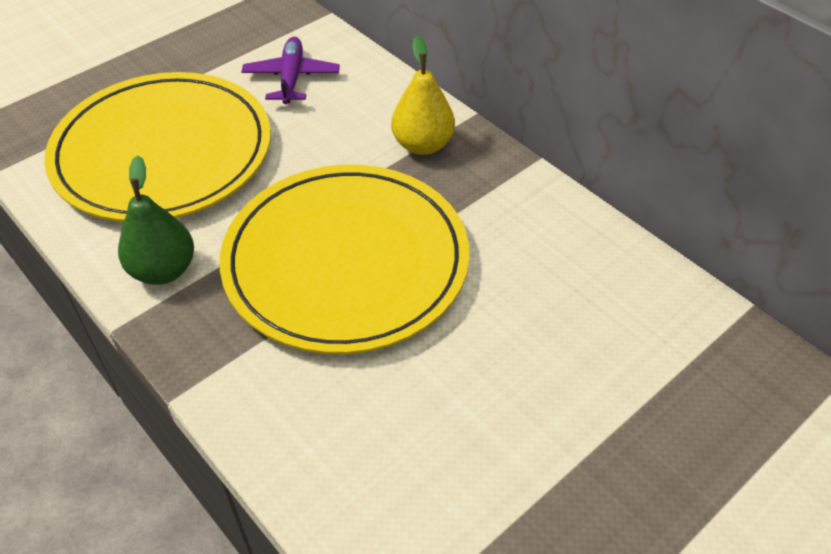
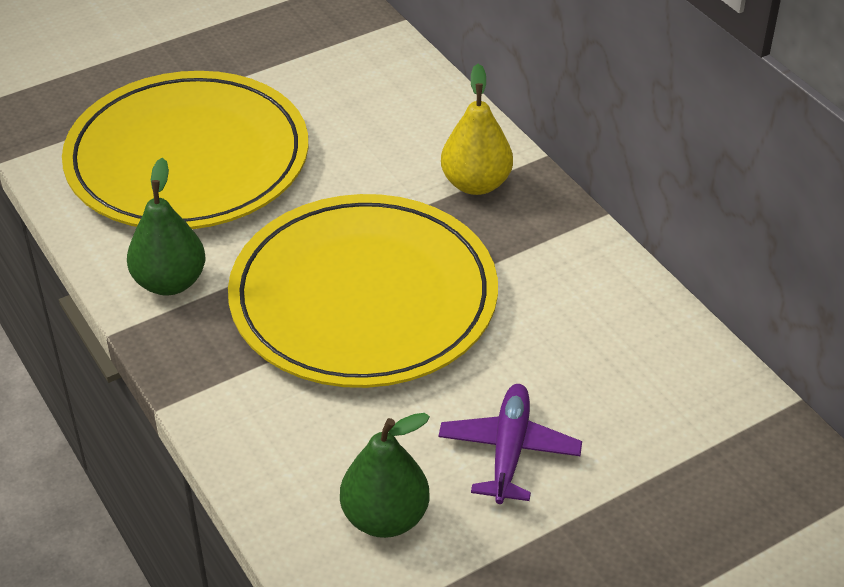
camera: 10 degrees right, 5 degrees down
(291, 78) = (344, 91): purple plane -> purple plane (509, 450)
(412, 482) = (385, 518): none -> green pear

